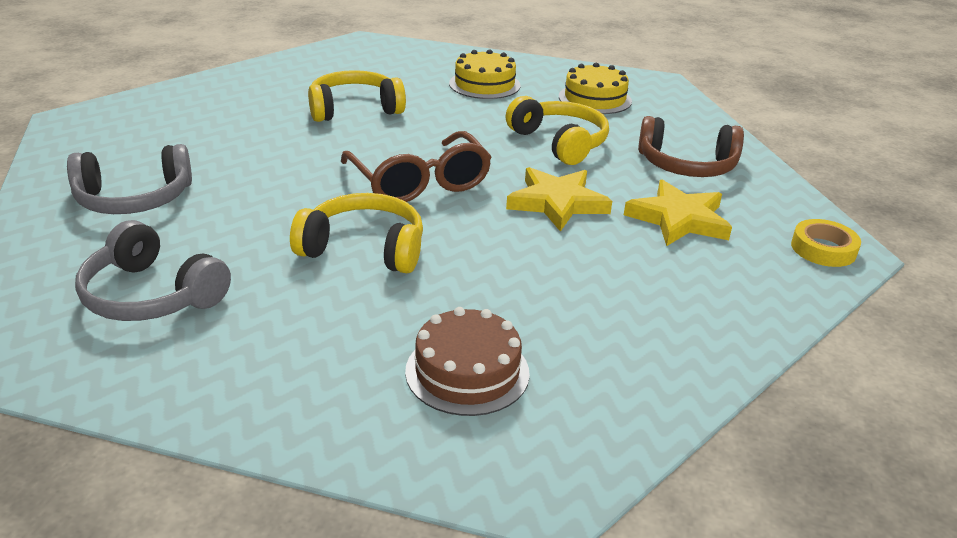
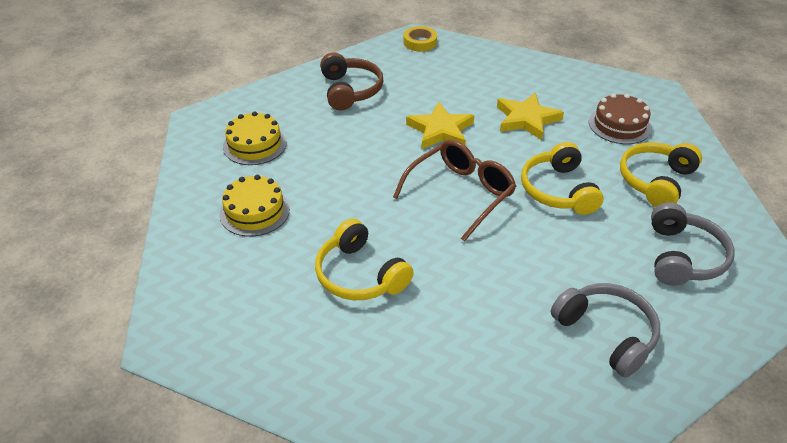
camera: 110 degrees left, 10 degrees up
(560, 142) = (350, 146): yellow headphones -> yellow headphones (655, 181)
(679, 219) = (424, 86): yellow star -> yellow star (526, 119)

